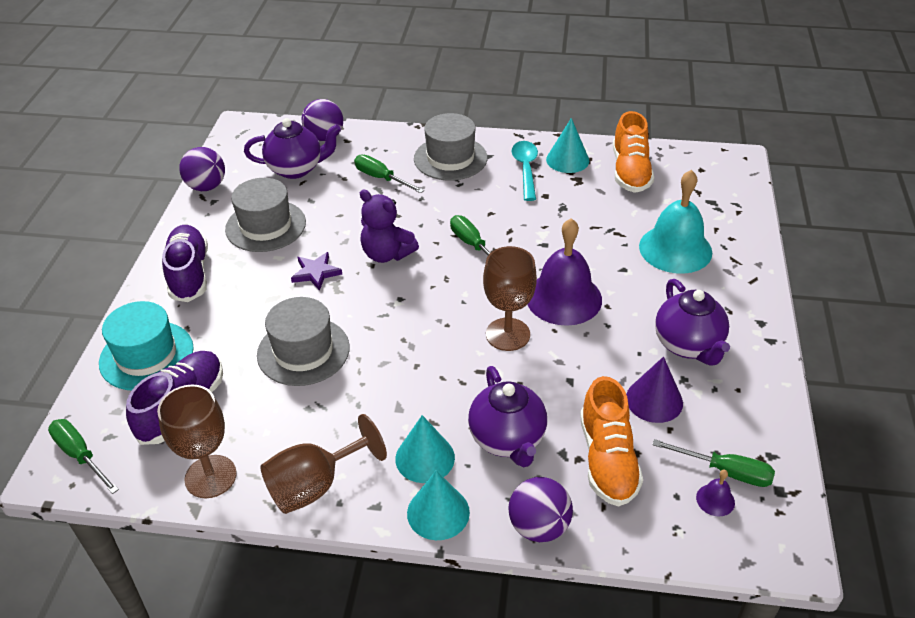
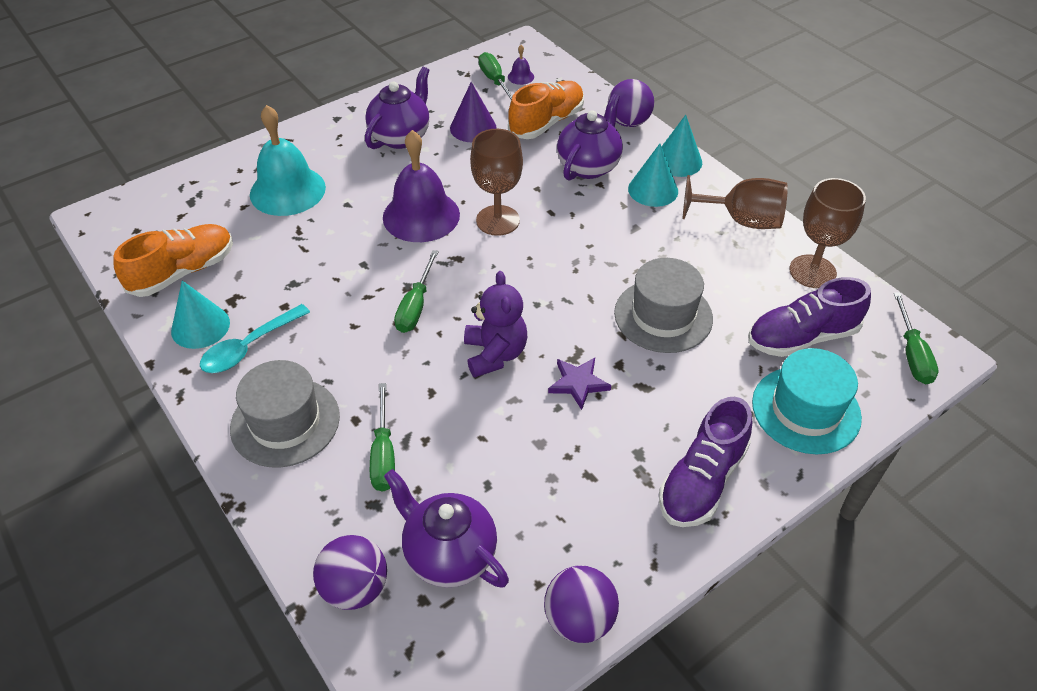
camera: 135 degrees left, 5 degrees up
(265, 226) = (569, 485): grey hat -> none

